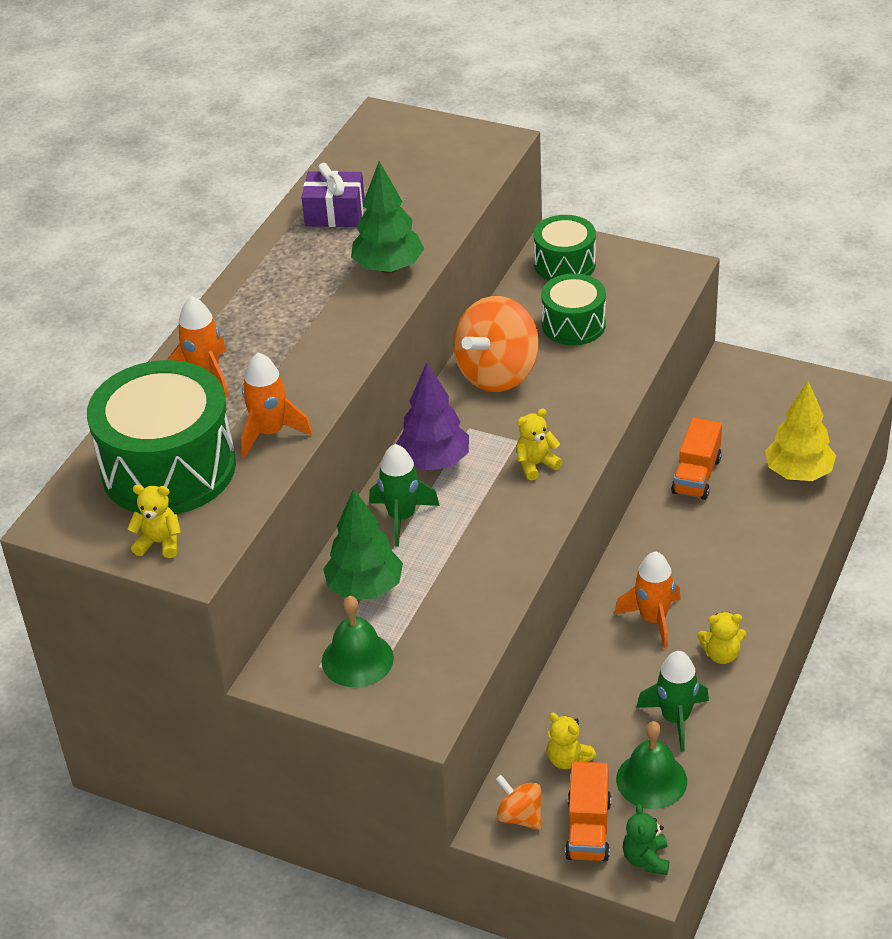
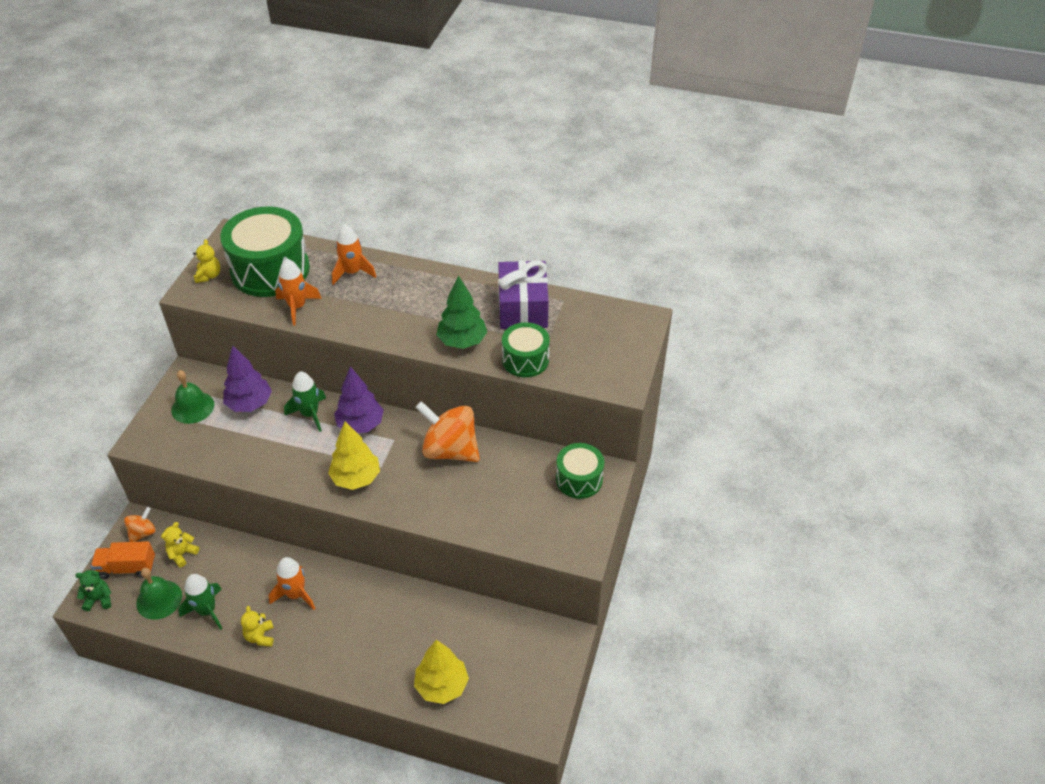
camera: 80 degrees right, 5 degrees up
(335, 213) = (522, 308): purple gift -> purple gift, size x1.51
(365, 588) = (250, 404): green tree -> purple tree
(536, 464) = (356, 478): yellow teddy bear -> yellow tree
(573, 325) = (507, 489): green drum -> green drum (525, 360)
(696, 476) = (437, 616): orange truck -> none

